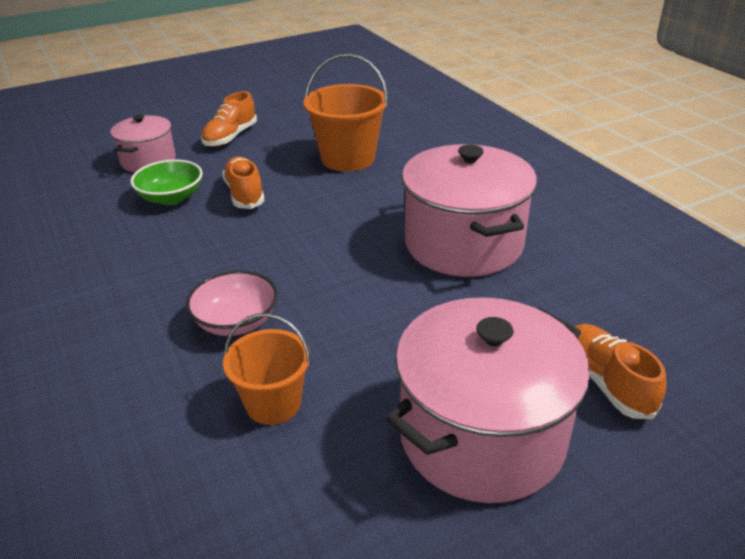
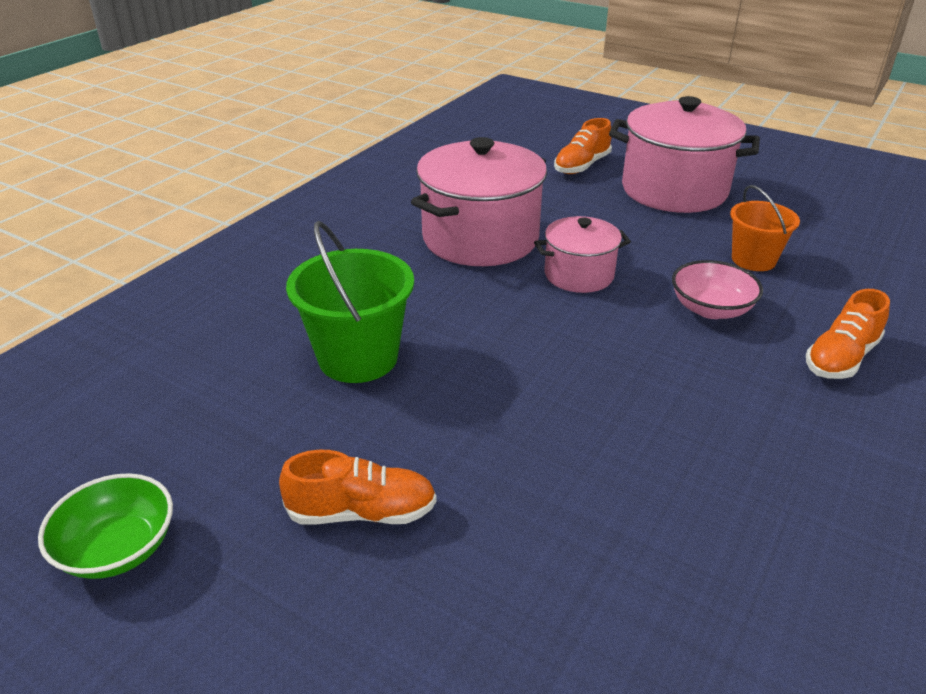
camera: 120 degrees left, 0 degrees up
(148, 161) = (516, 573): pink pot -> pink pot (579, 275)
(171, 197) = (587, 470): green bowl -> green bowl (118, 548)
(245, 194) = (517, 405): orange shoe -> orange shoe (841, 358)
(348, 158) = (358, 357): orange bucket -> green bucket

